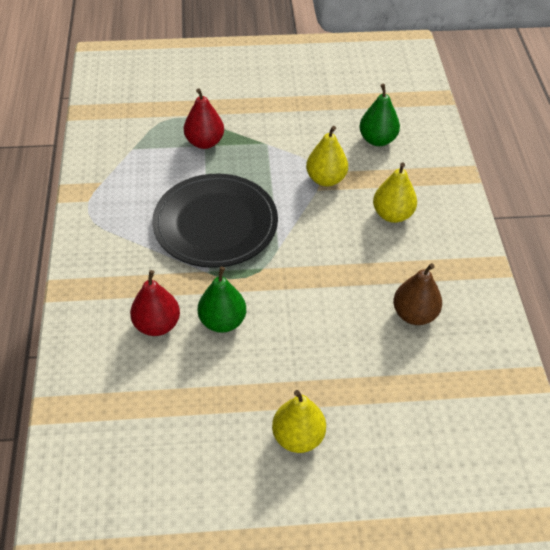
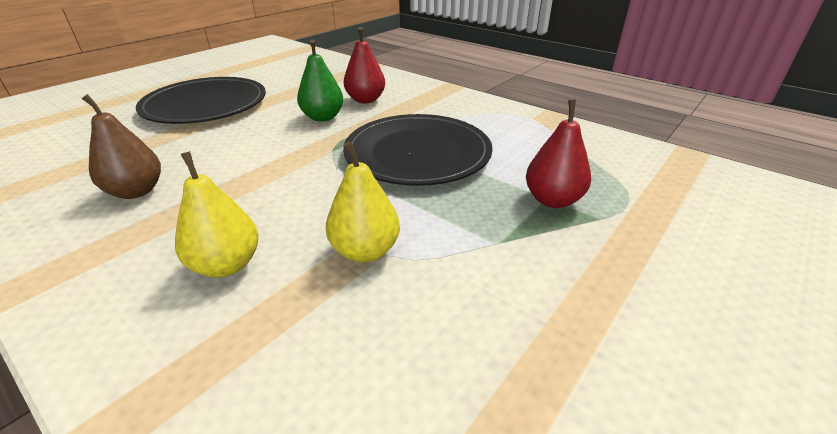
camera: 135 degrees right, 15 degrees down
(298, 437) = (205, 105): yellow pear -> black plate
(377, 140) = (354, 373): green pear -> none

